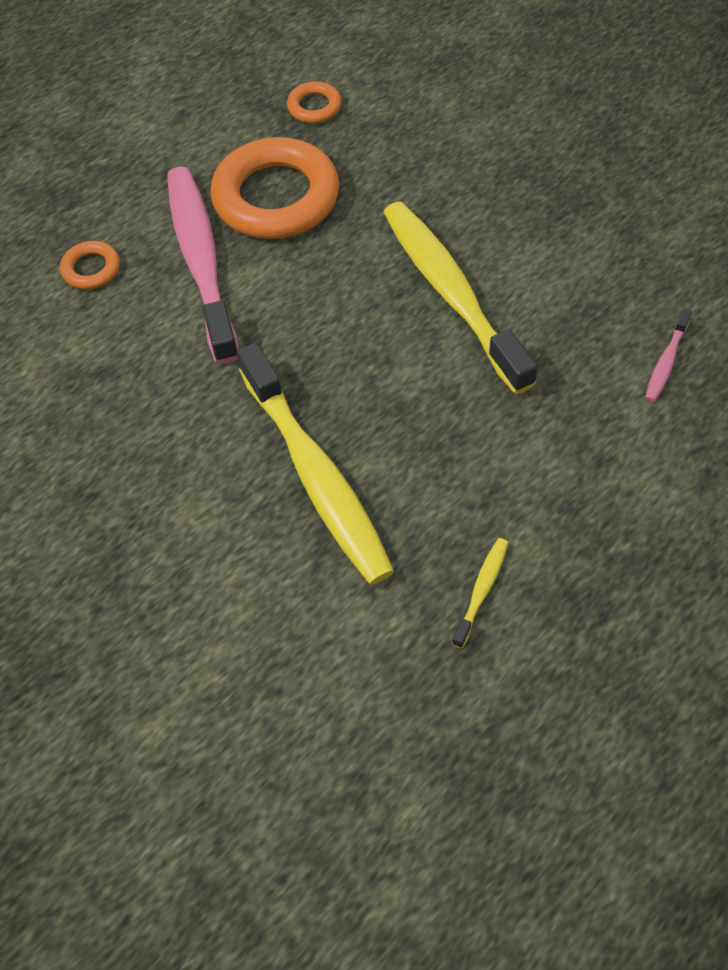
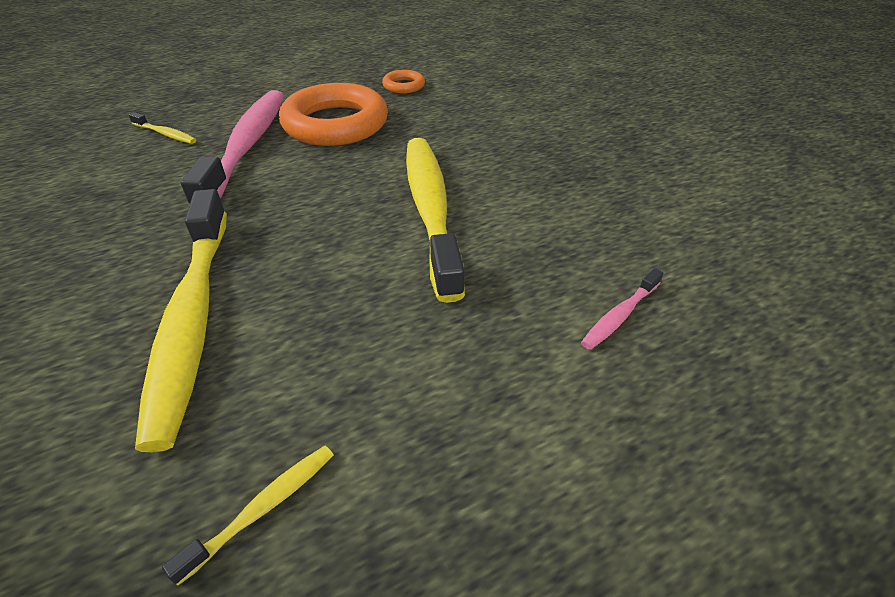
camera: 15 degrees right, 15 degrees down
(91, 269) = (166, 134): orange ring -> yellow toothbrush

